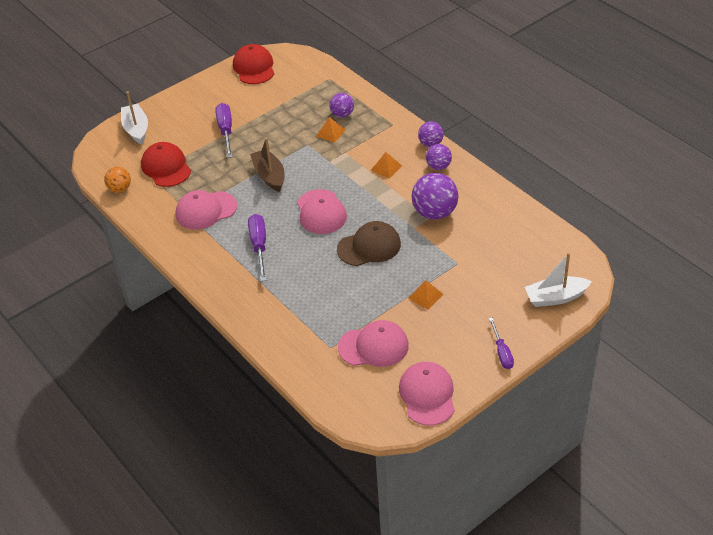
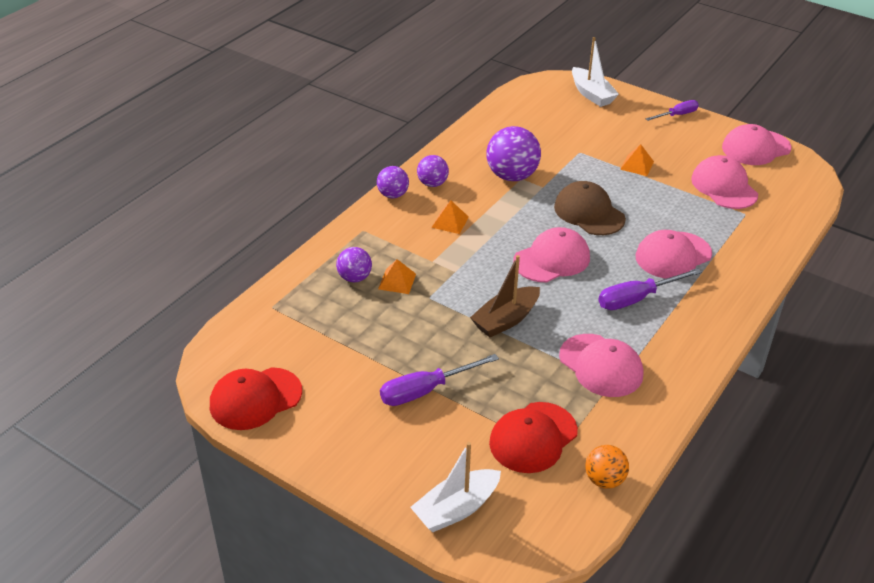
camera: 110 degrees left, 5 degrees down
(297, 281) = (673, 255): none -> pink cap

